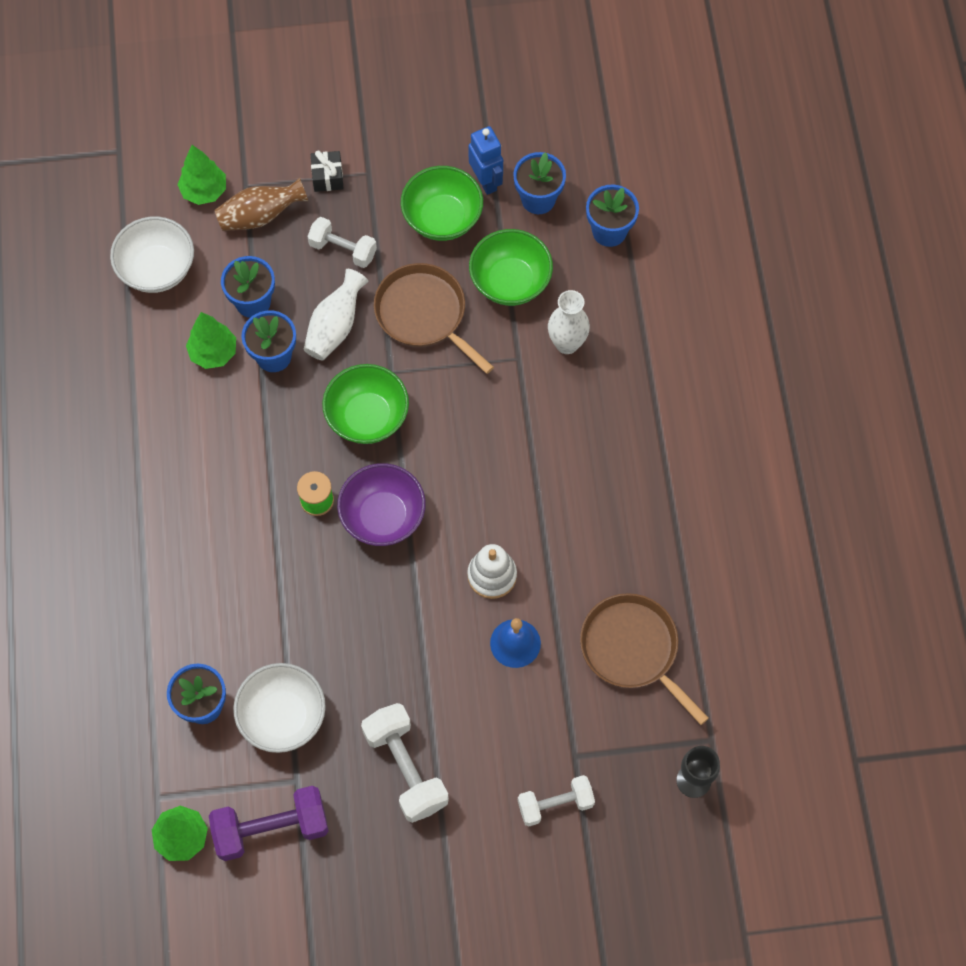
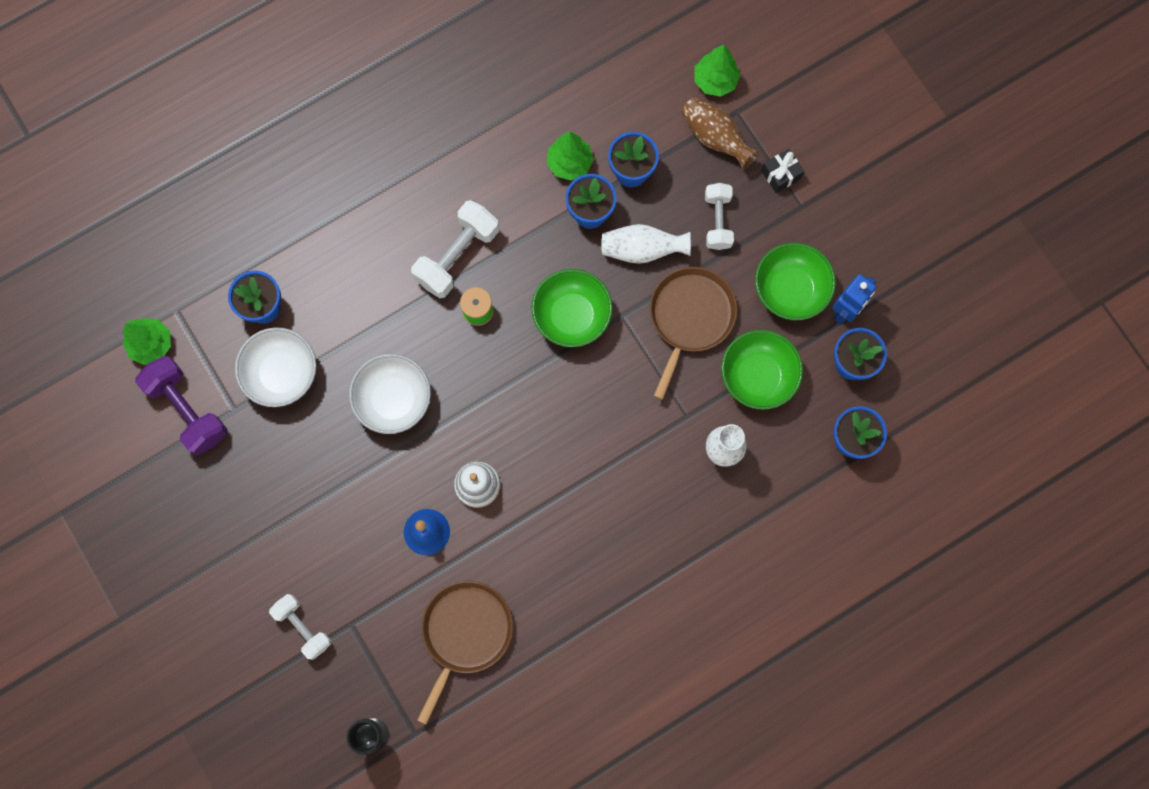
camera: 65 degrees right, 10 degrees up
(157, 269) = (623, 80): white bowl -> white bowl (393, 400)
(383, 516) = (488, 371): purple bowl -> none
(405, 768) = (281, 492): white dumbbell -> white dumbbell (457, 256)

